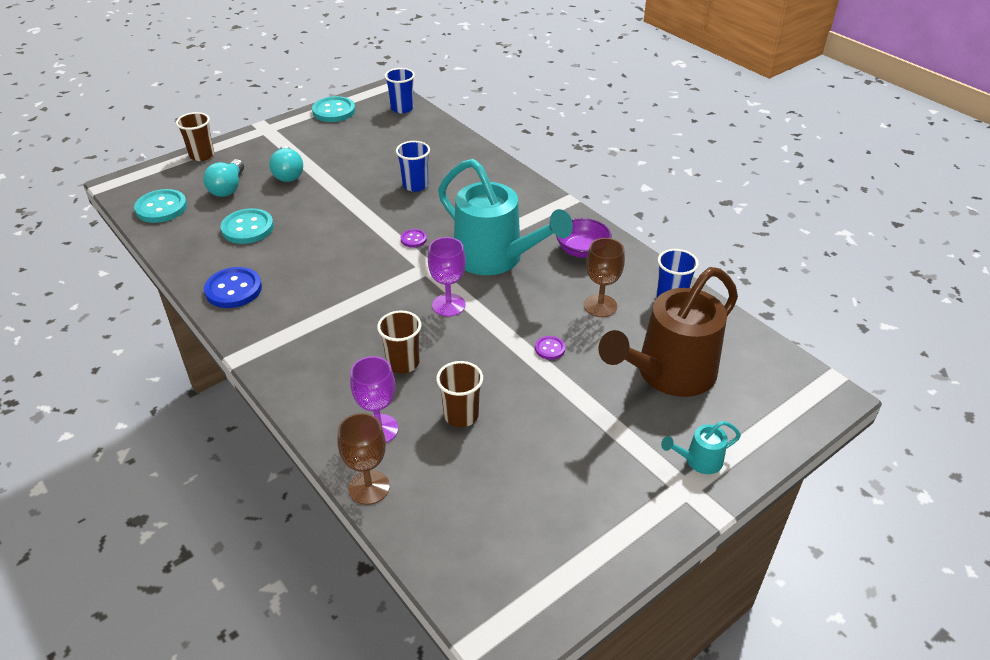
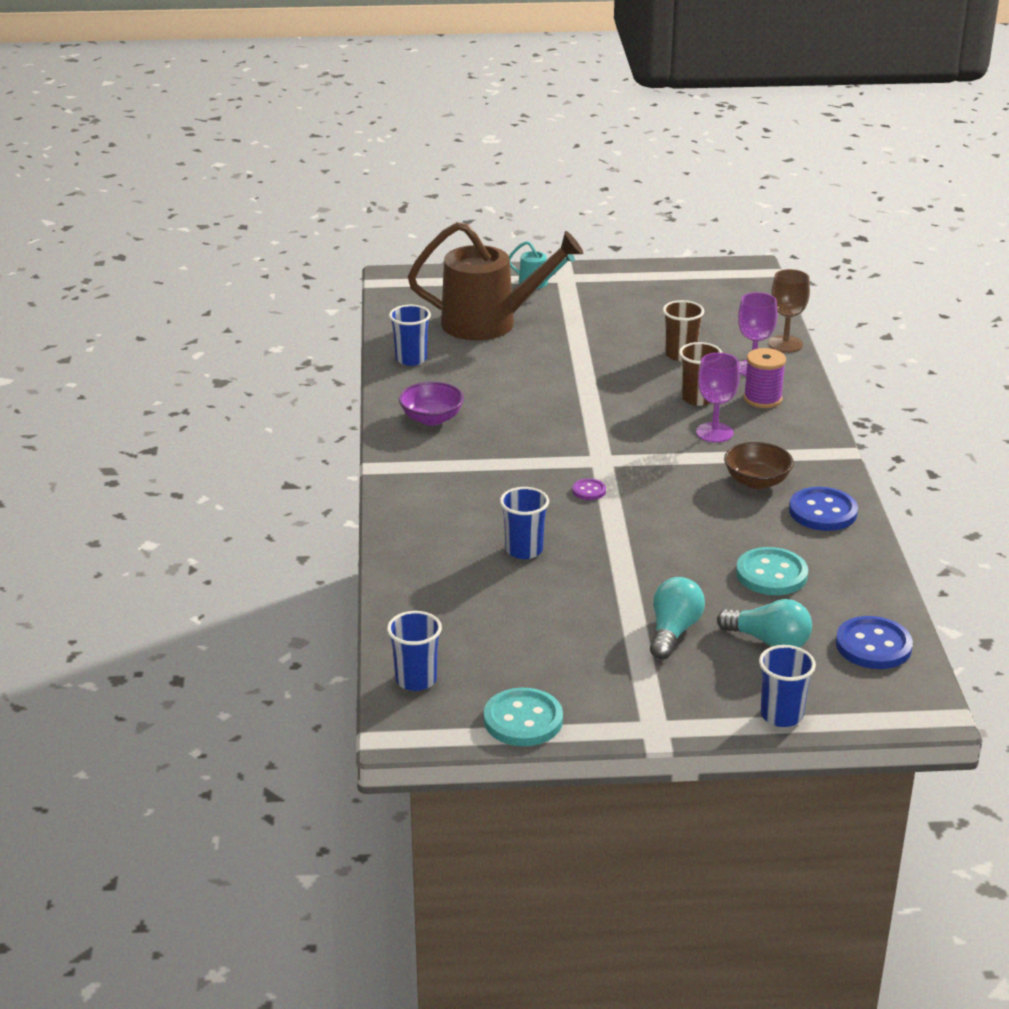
camera: 145 degrees left, 10 degrees down
(161, 208) = (873, 645): turquoise button -> blue button
(202, 155) = (781, 715): brown cup -> blue cup
(228, 188) = (768, 641): turquoise light bulb -> turquoise light bulb turned 75 degrees clockwise
(298, 296) = (756, 481): none -> brown bowl
(345, 390) = (762, 399): none -> purple spool
(448, 305) = (614, 423): purple goblet -> purple goblet (714, 432)
(496, 258) = (524, 442): turquoise watering can -> none
(550, 348) = (562, 365): purple button -> none
(600, 306) = (479, 376): brown goblet -> none

